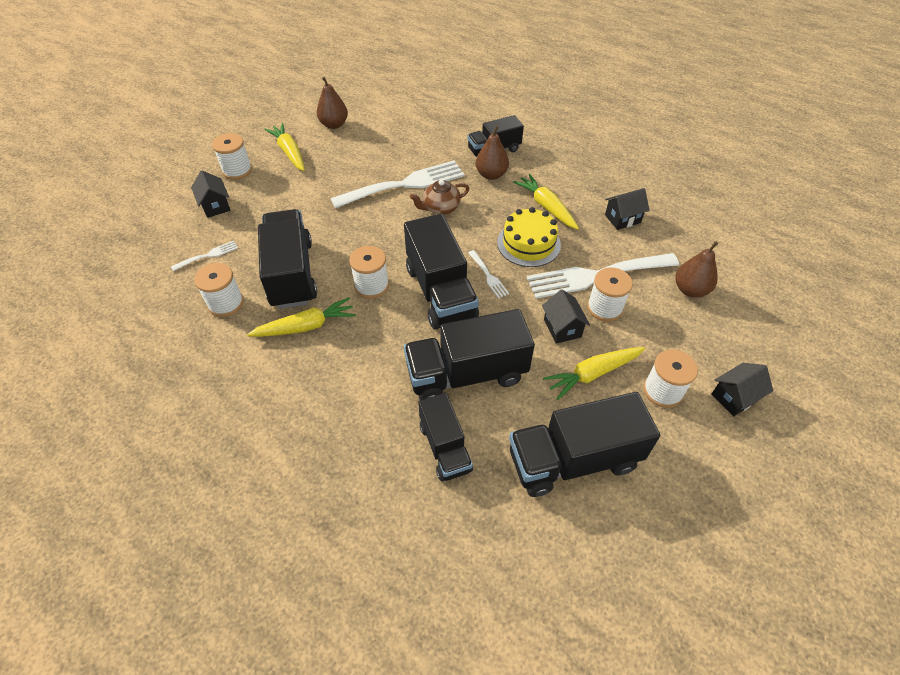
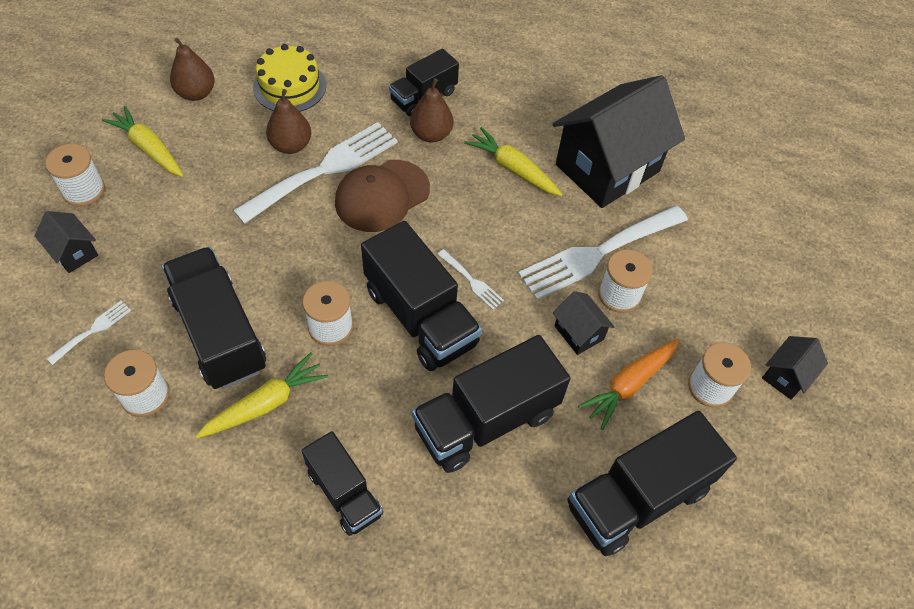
camera: 20 degrees left, 5 degrees up
(440, 208) = (382, 196): brown teapot -> brown cap
(445, 447) = (490, 521): black truck -> black truck (344, 493)
(528, 243) = (506, 225): yellow cake -> yellow cake (289, 86)
(592, 374) = (629, 384): yellow carrot -> orange carrot
(622, 219) = (607, 168): black house -> black house, size x2.34
(690, 290) = (707, 249): brown pear -> brown pear (291, 145)

